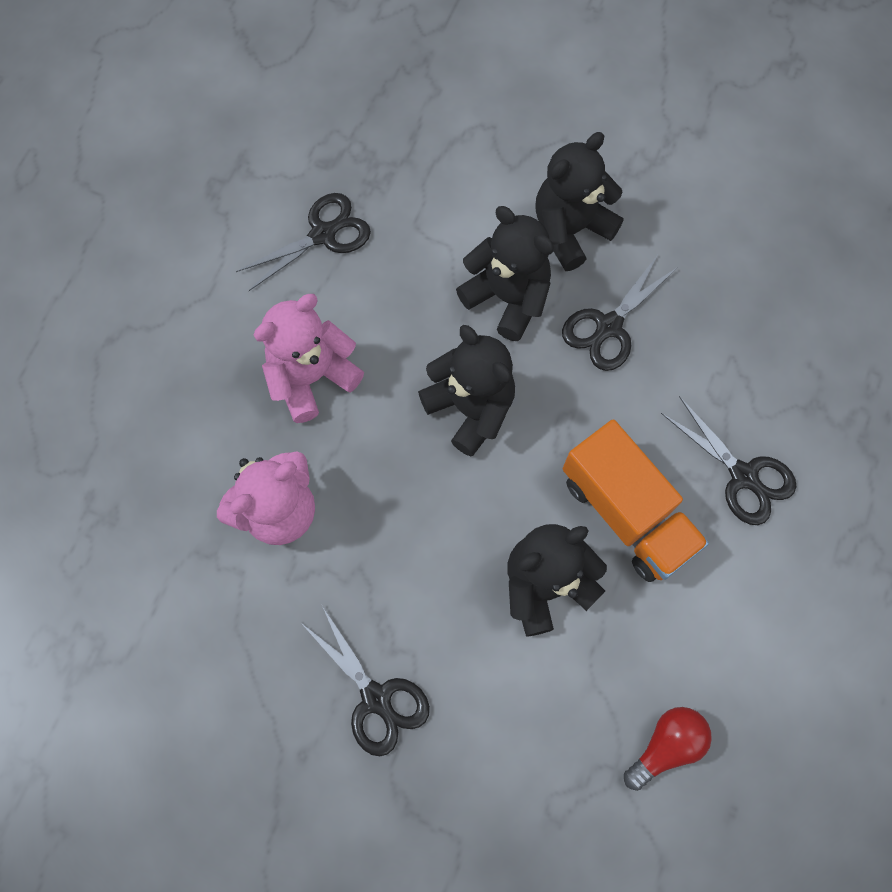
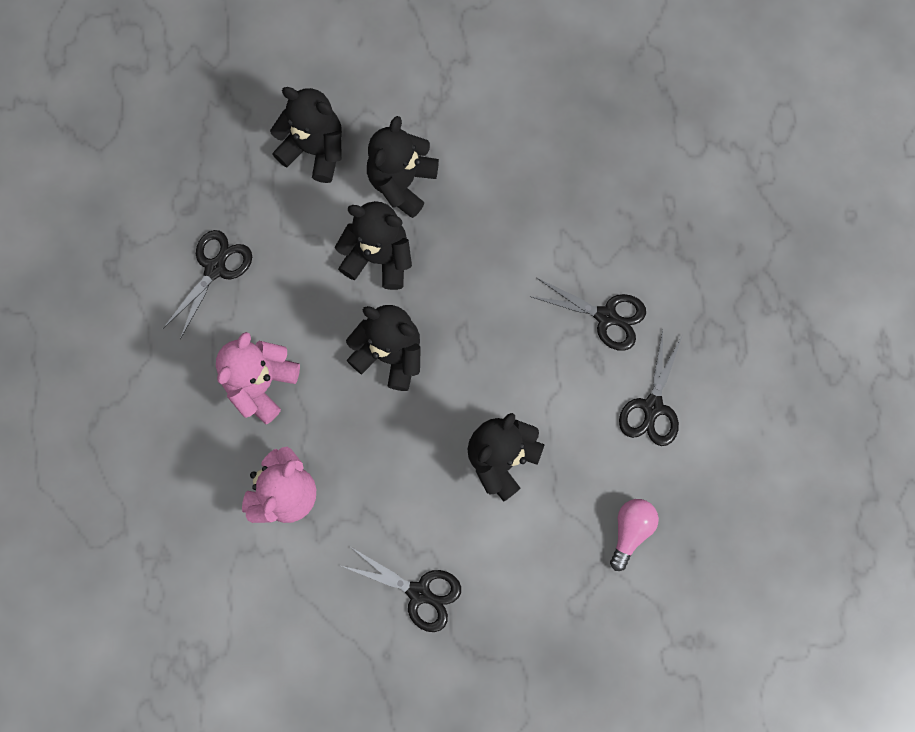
camera: 25 degrees left, 5 degrees up
(490, 157) = (314, 149): none -> black teddy bear
(608, 326) = (463, 246): black scissors -> black scissors (652, 407)
(626, 513) = (535, 381): orange truck -> none
(666, 745) = (630, 531): red light bulb -> pink light bulb

